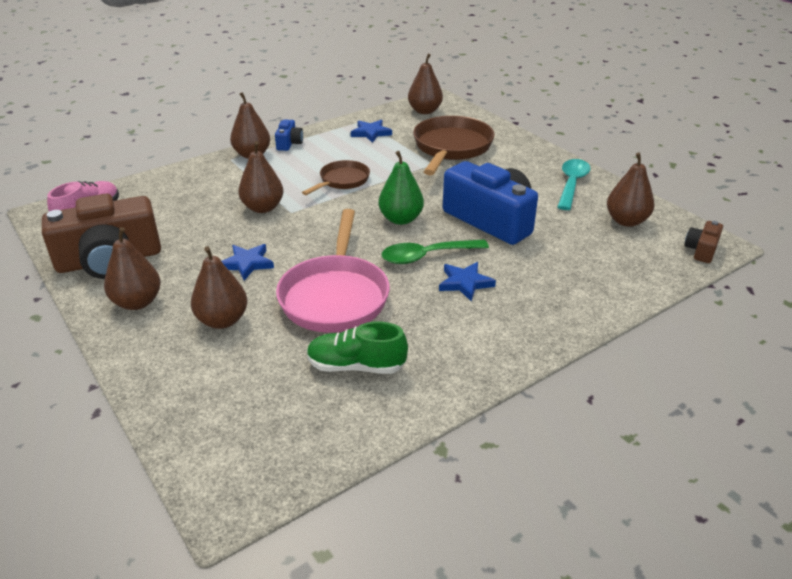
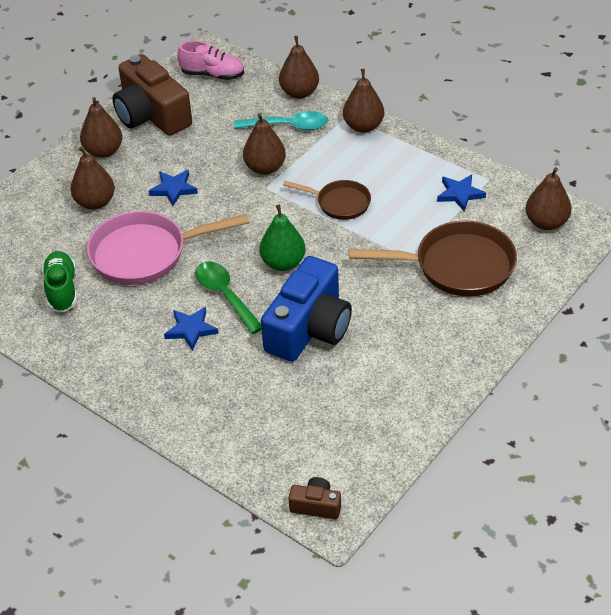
camera: 75 degrees right, 10 degrees up
(289, 143) = (401, 142): blue camera -> none
(571, 184) = (418, 382): turquoise spoon -> turquoise spoon (288, 126)
(626, 221) = (352, 437): brown pear -> brown pear (299, 93)

